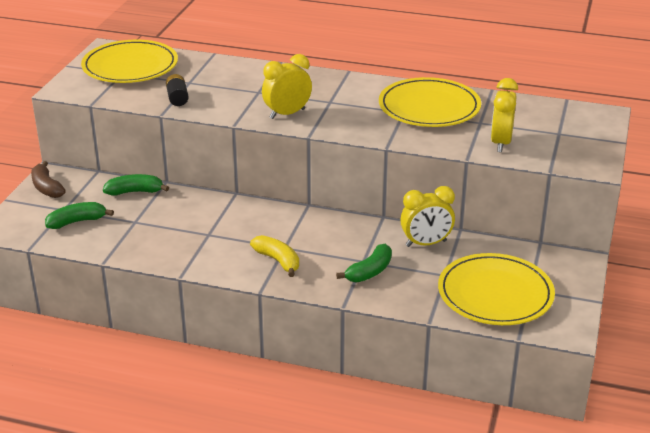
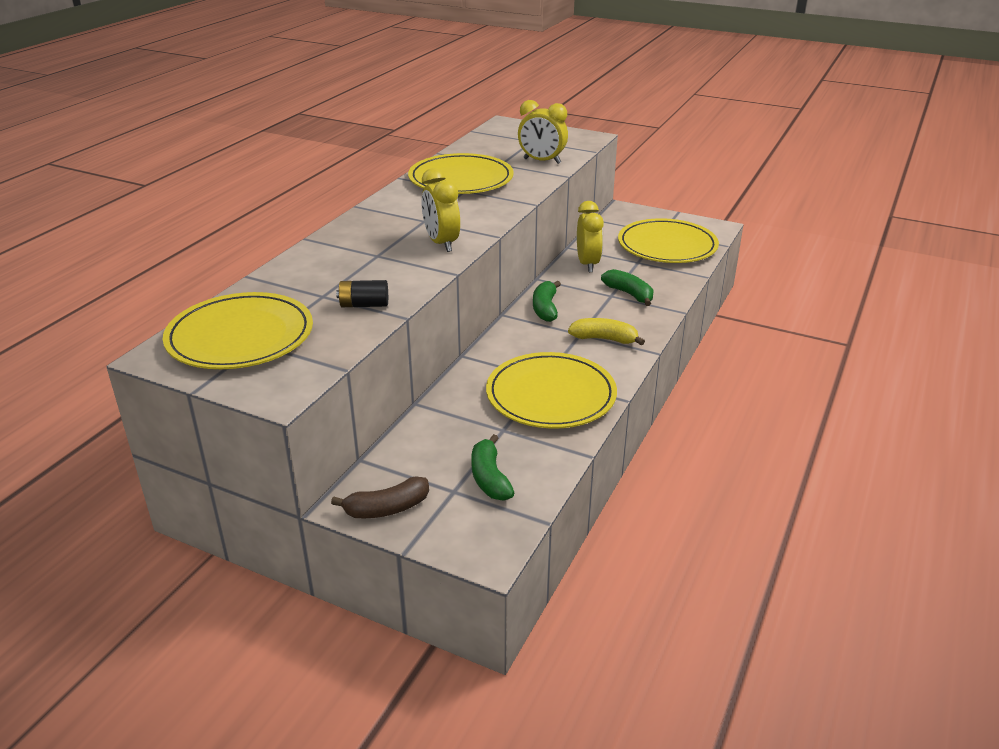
camera: 80 degrees left, 0 degrees up
(135, 192) = (430, 428): green banana -> green banana (545, 308)
(183, 239) = (551, 395): none -> yellow plate
(278, 261) = (604, 339): yellow banana -> yellow banana turned 45 degrees clockwise

